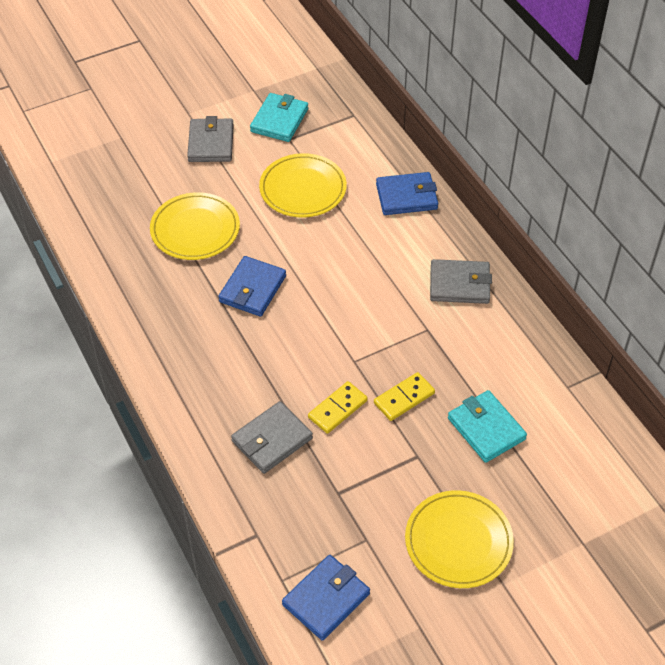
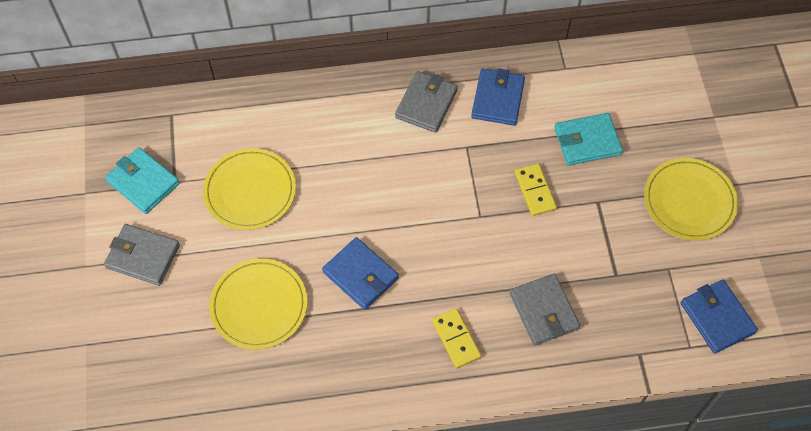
camera: 70 degrees left, 10 degrees up
(337, 409) = (528, 247): yellow domino -> yellow domino (456, 339)
(406, 196) = (302, 107): blue wallet -> blue wallet (498, 99)

